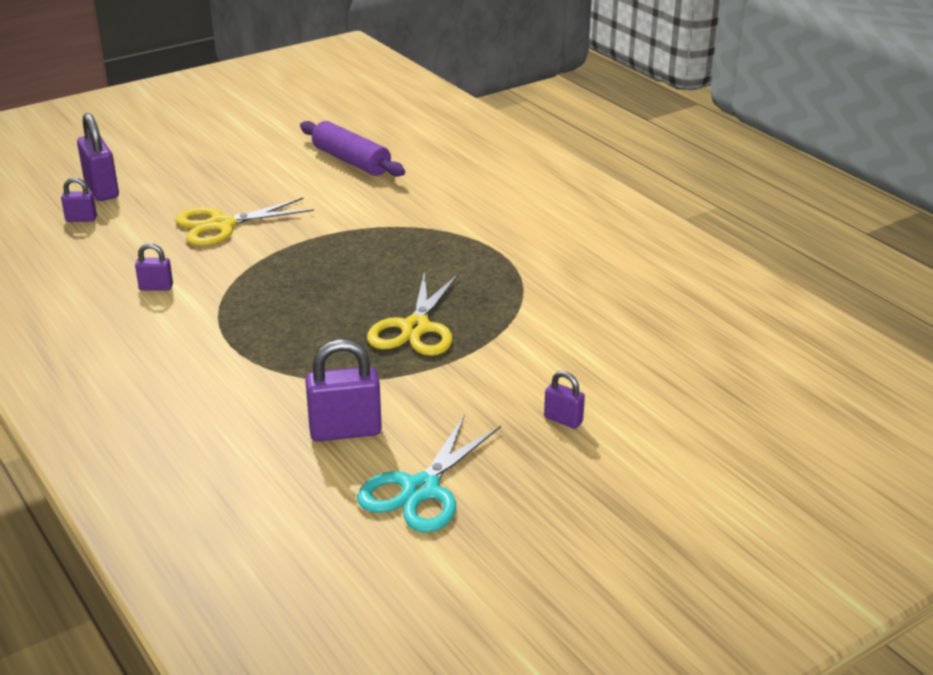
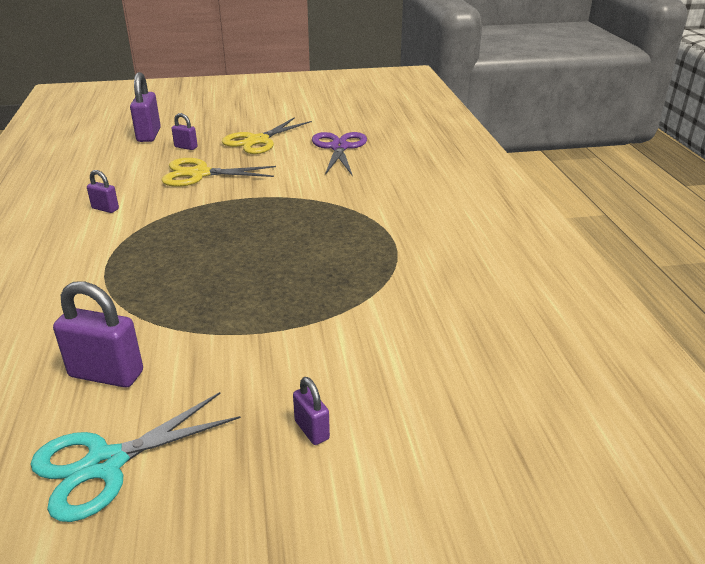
camera: 25 degrees right, 0 degrees up
(81, 219) = (114, 151): purple padlock -> purple padlock (186, 147)
(351, 161) = (339, 147): purple rolling pin -> purple scissors
(415, 328) = (261, 292): yellow scissors -> yellow scissors (258, 141)

